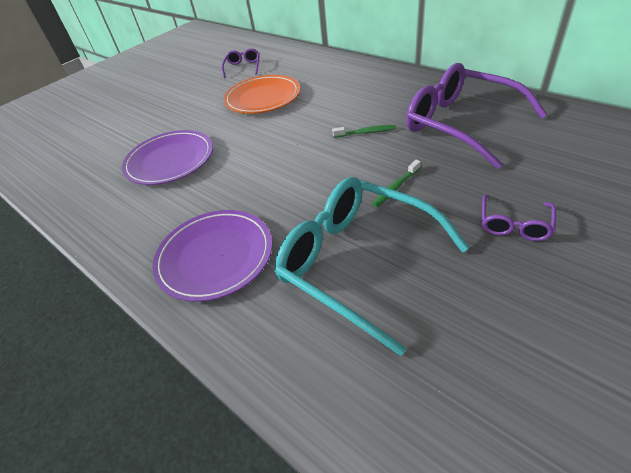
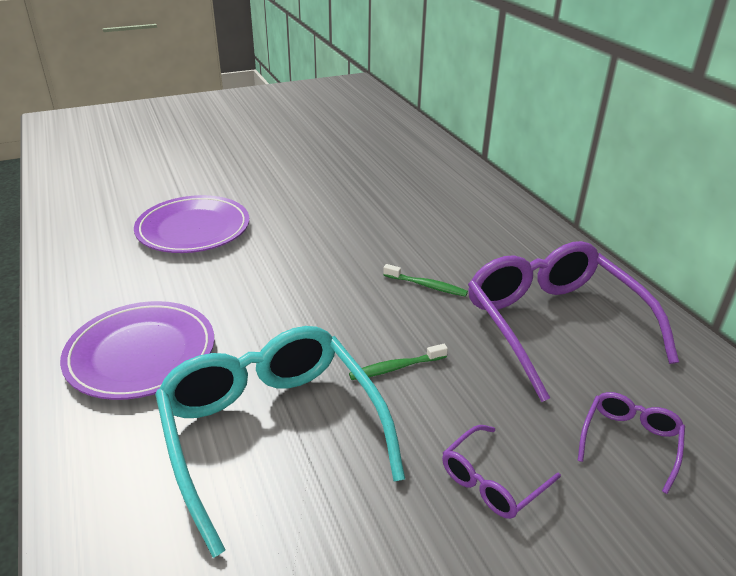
camera: 20 degrees right, 10 degrees down
(243, 67) = (364, 150): purple glasses -> purple glasses (629, 441)
(263, 98) = (351, 196): orange plate -> none

